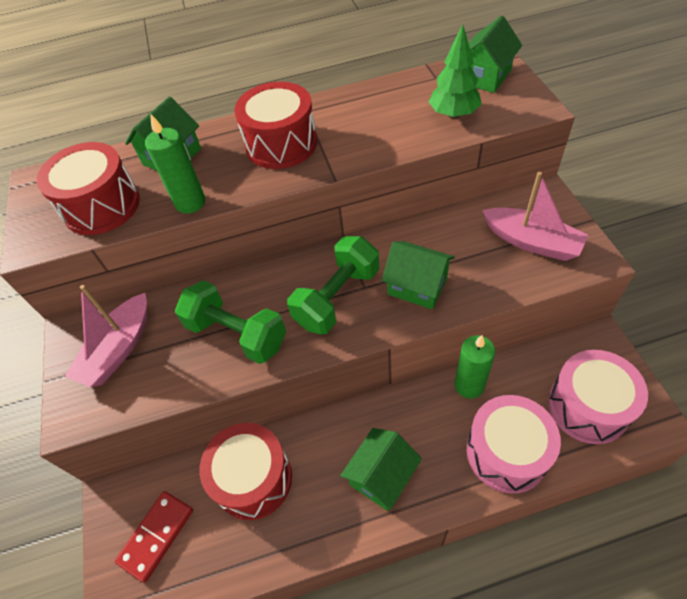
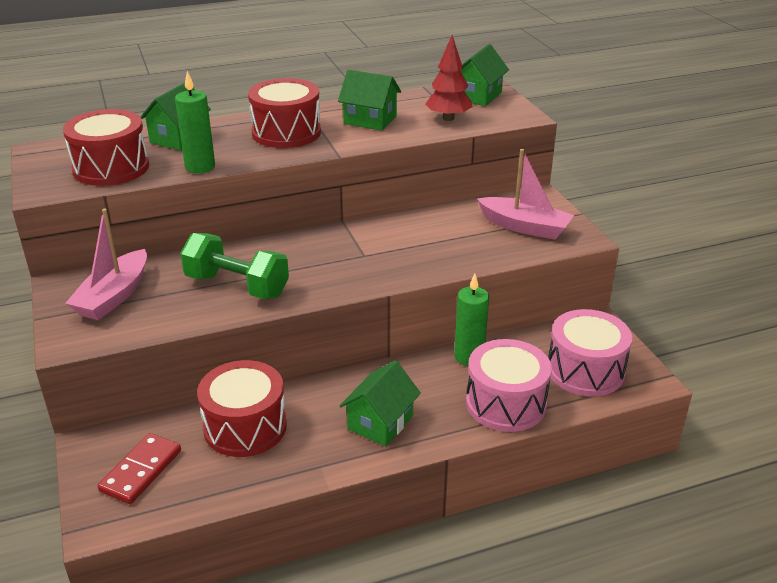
camera: 10 degrees left, 20 degrees down
(337, 298) = (337, 262): green dumbbell -> none
(417, 286) = (416, 255): green house -> green house (370, 120)
(453, 114) = (448, 118): green tree -> red tree

